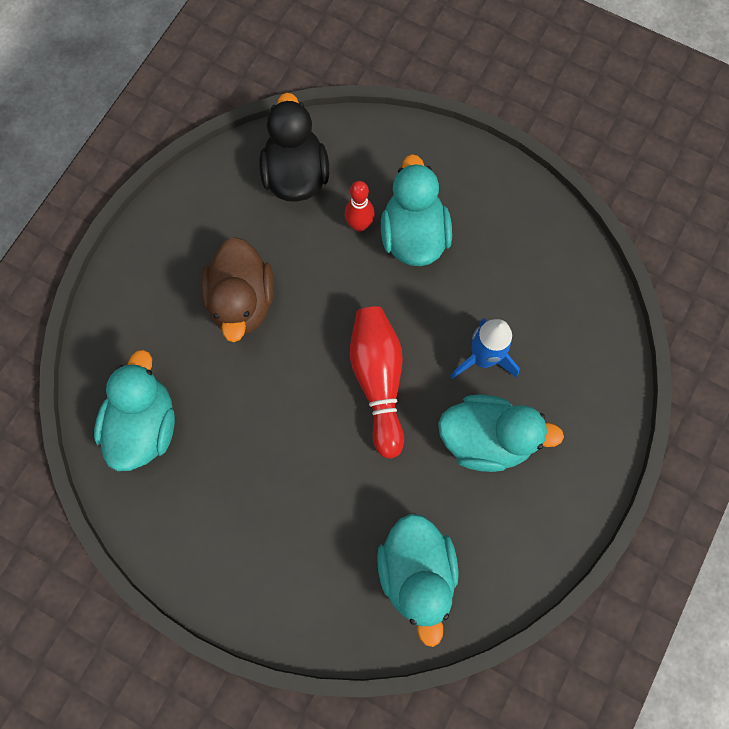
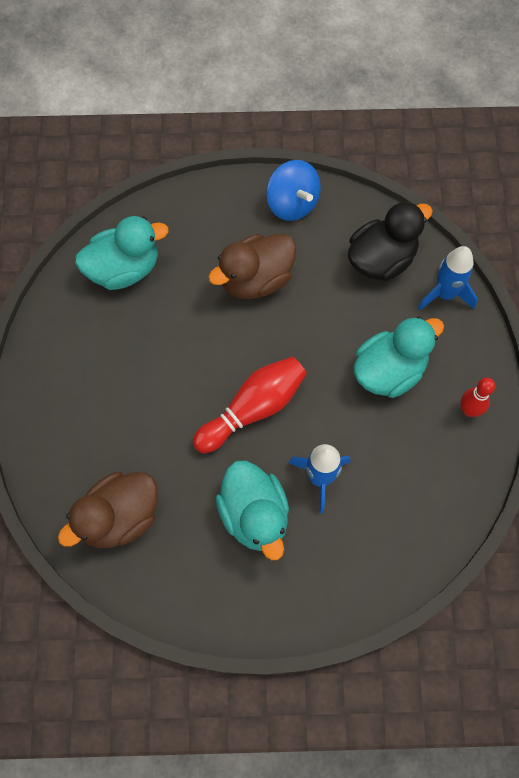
camera: 60 degrees right, 5 degrees down
(181, 220) = (292, 204): none -> blue spinning top
(359, 225) = (371, 326): red bowling pin -> red bowling pin (469, 410)
(367, 142) = (445, 294): none -> blue rocket
(416, 573) = (119, 517): turquoise duck -> brown duck

